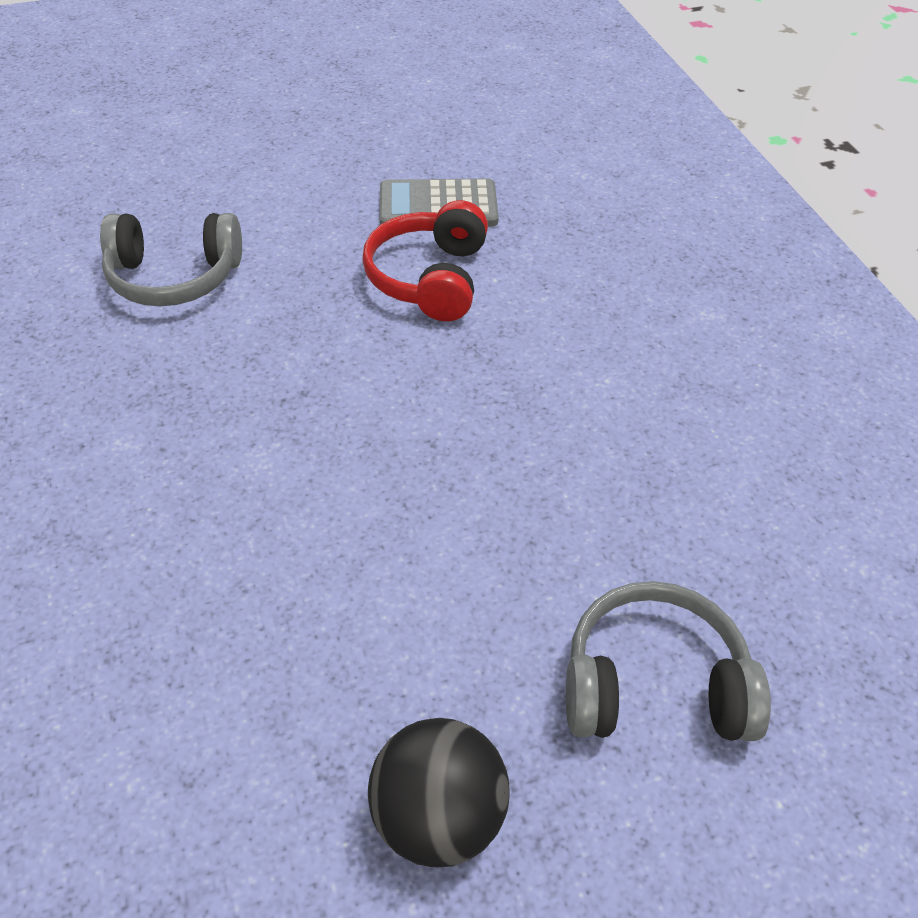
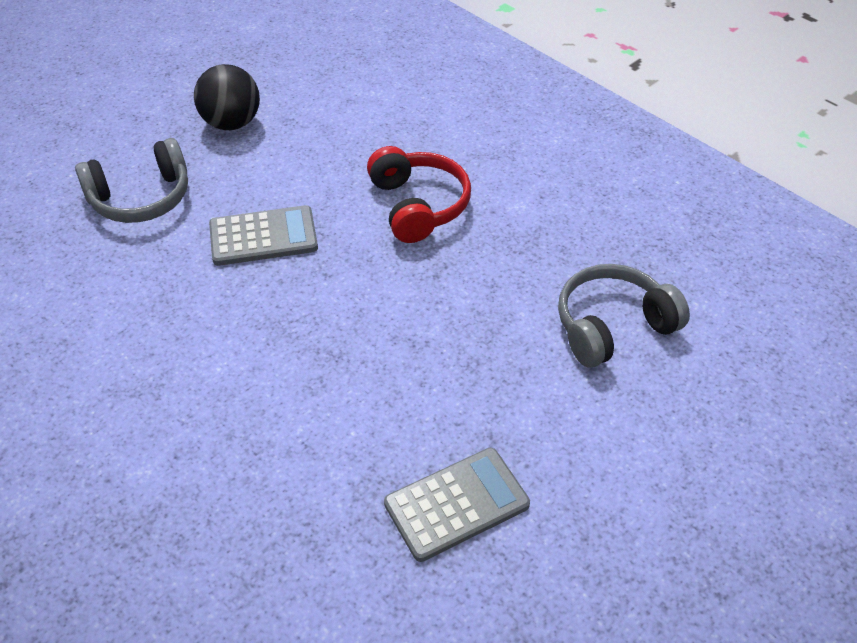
camera: 155 degrees right, 0 degrees up
(429, 278) = (409, 409): red headphones -> red headphones (418, 205)
(487, 530) = (263, 237): none -> grey calculator

